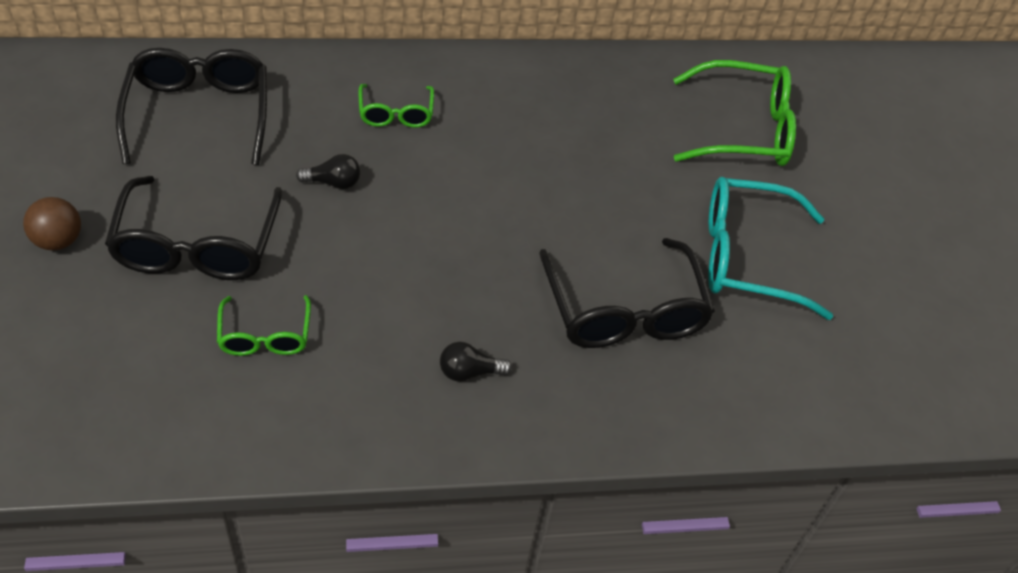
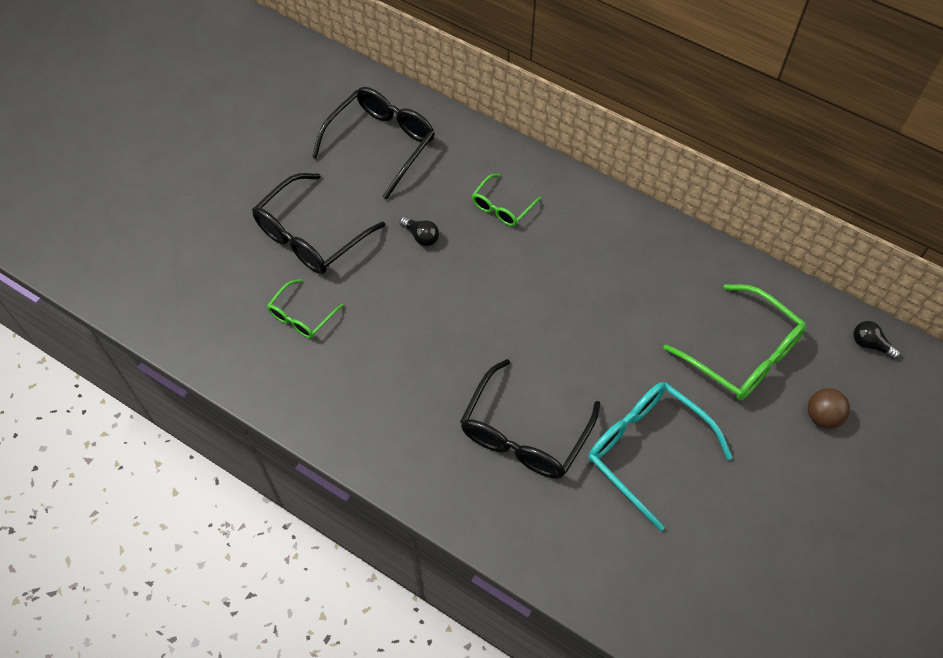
camera: 45 degrees right, 10 degrees up
(58, 241) = (242, 190): brown ball -> brown ball (822, 416)
(469, 372) = (393, 412): black light bulb -> black light bulb (870, 344)

